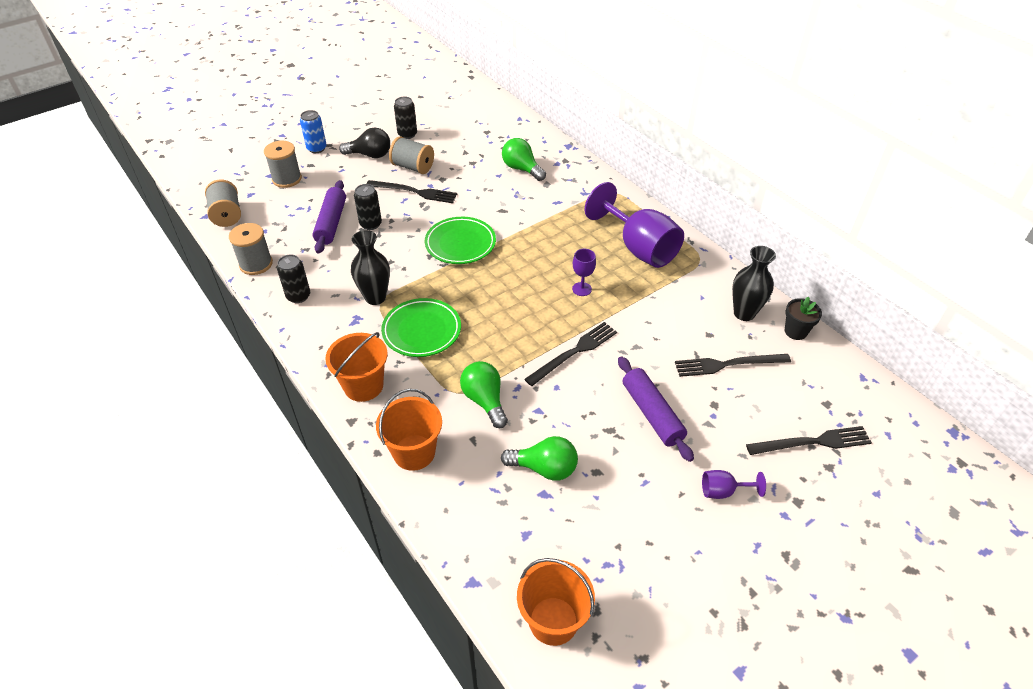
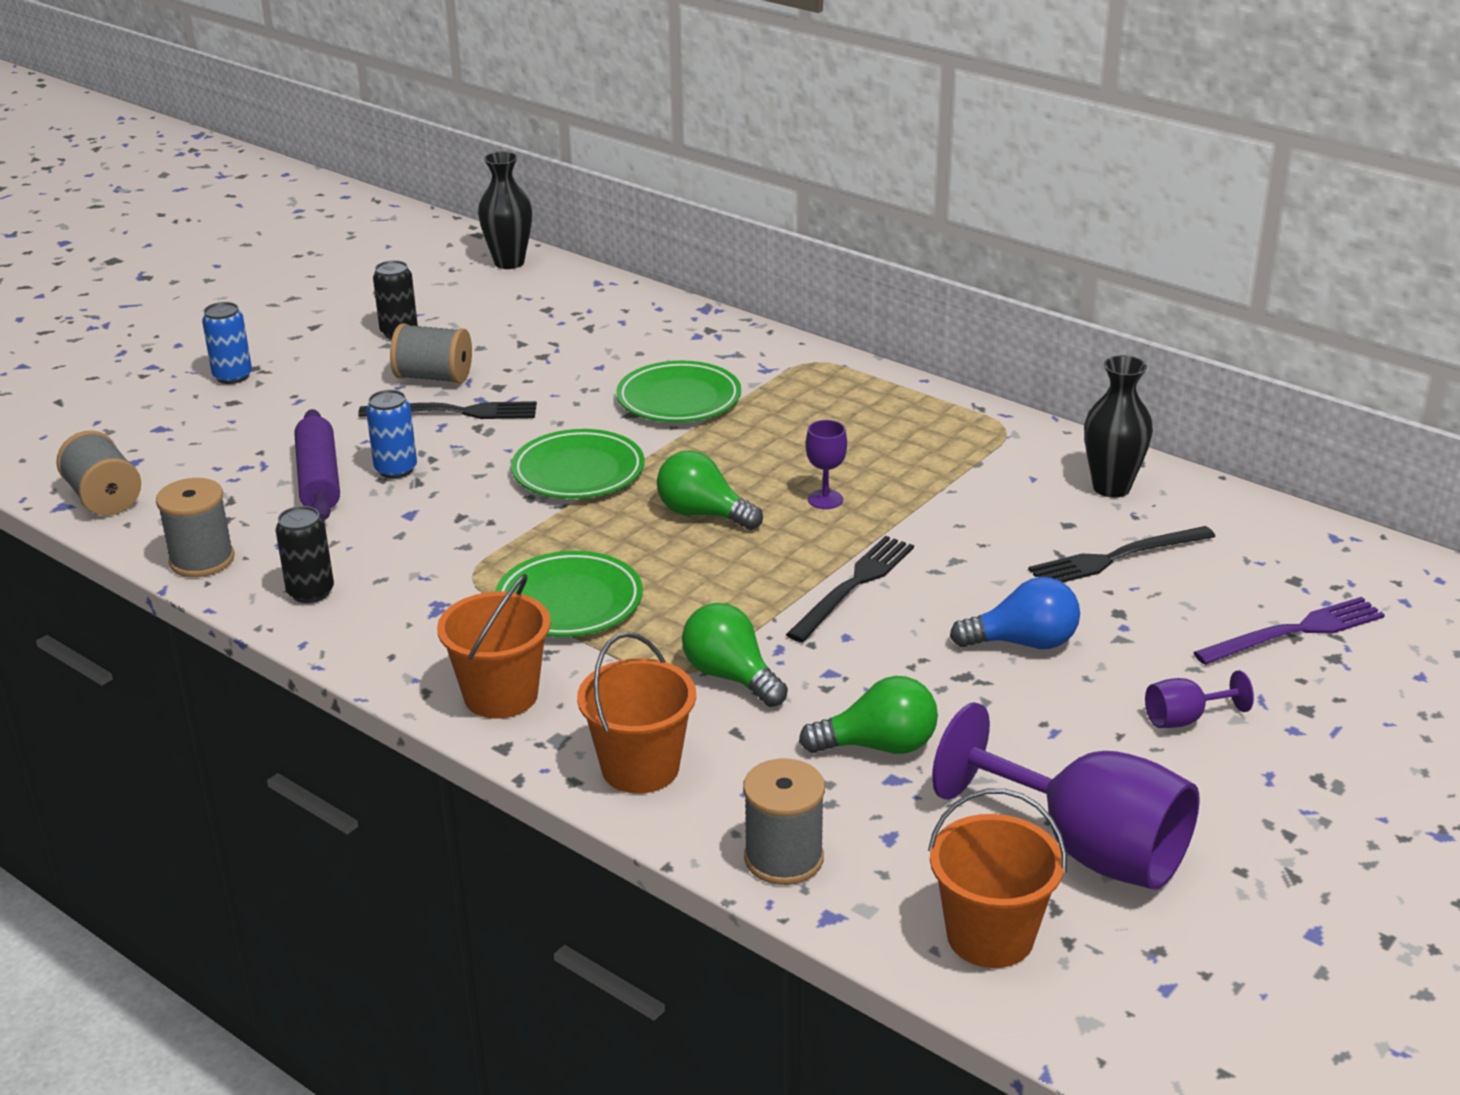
camera: 15 degrees left, 15 degrees down
(287, 179) = (197, 429): grey spool -> grey spool (783, 858)
(370, 155) = (342, 371): black light bulb -> none
(370, 224) = (396, 470): black can -> blue can
(375, 297) = (459, 570): black vase -> black vase (509, 262)
(521, 169) = (637, 352): green light bulb -> green light bulb (703, 514)
(531, 205) = (679, 399): none -> green plate
(639, 248) = (896, 429): purple goblet -> purple goblet (1087, 848)
(652, 414) = (1023, 643): purple rolling pin -> blue light bulb
(795, 331) = (1204, 497): black flower pot -> none
(812, 442) = (1295, 632): black fork -> purple fork

